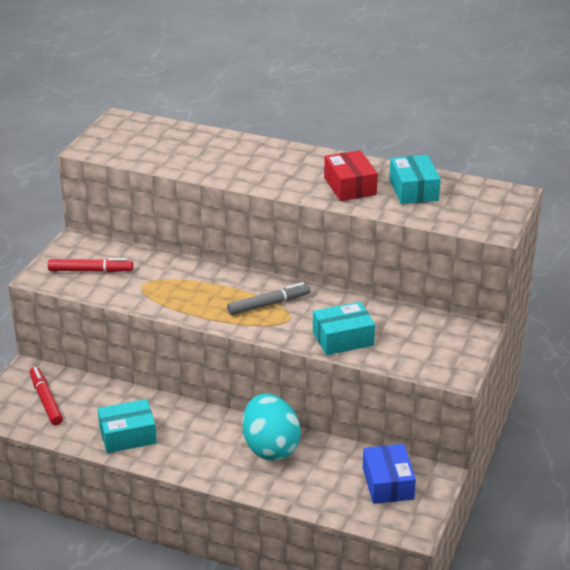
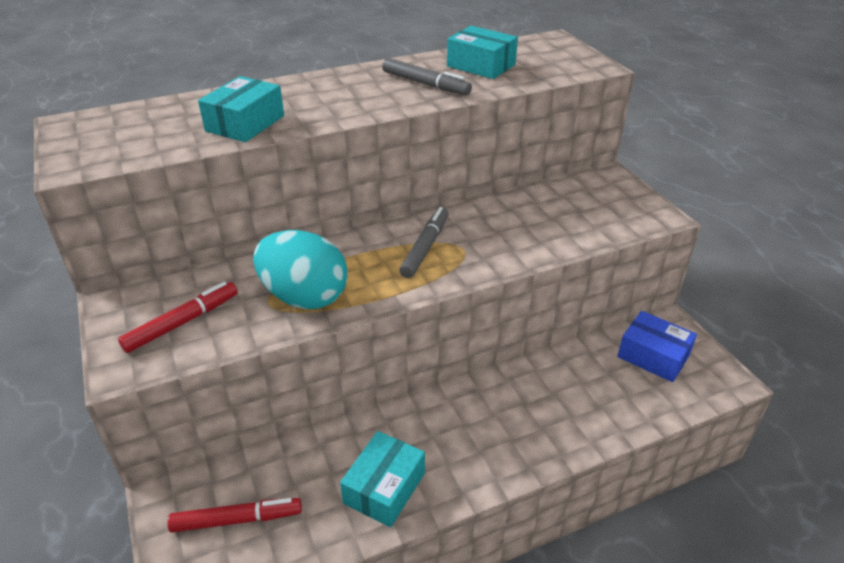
camera: 45 degrees left, 5 degrees up
(46, 400) = (236, 519): red marker -> red marker turned 150 degrees clockwise
(270, 448) = (527, 394): turquoise egg -> turquoise egg (304, 297)
(343, 338) = (535, 239): turquoise box -> turquoise box (245, 123)
(350, 186) = (425, 84): red box -> grey marker

